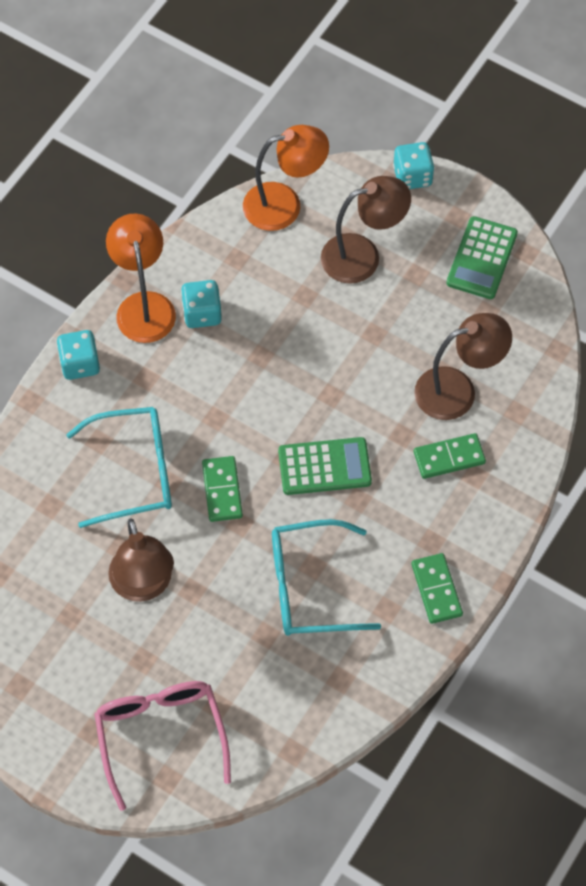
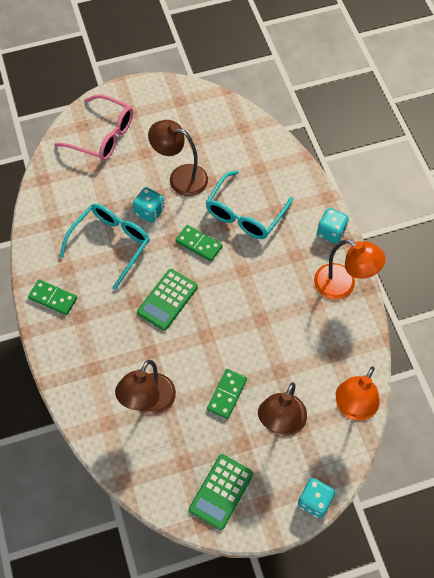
camera: 130 degrees right, 0 degrees up
(202, 313) = (313, 310): turquoise dice -> turquoise dice (149, 211)
(449, 457) = (115, 364): green domino -> green domino (227, 394)
(481, 258) = (221, 491): green calculator -> green calculator turned 120 degrees counterclockwise

